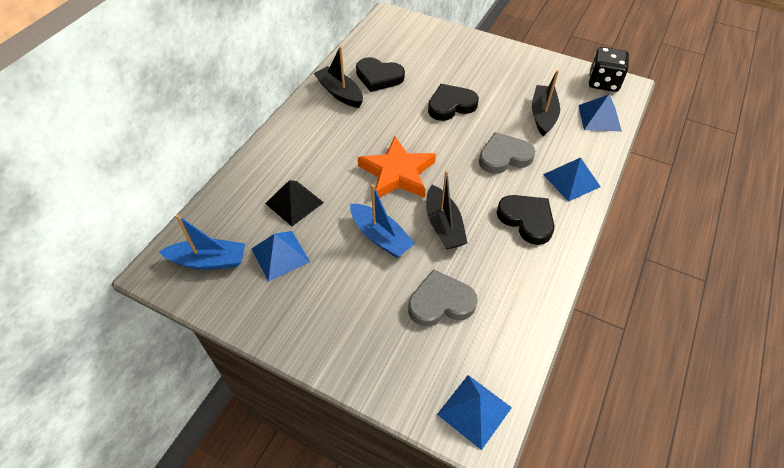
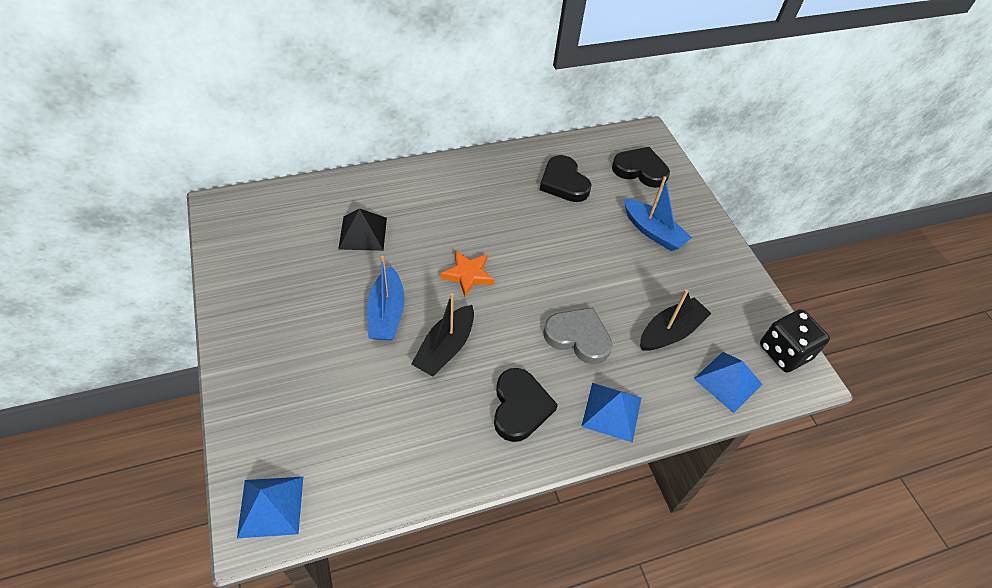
camera: 40 degrees right, 0 degrees up
(208, 261) = (256, 227): blue boat -> blue boat (653, 232)
(280, 255) = (303, 264): blue pyramid -> none
(340, 93) = (512, 172): black boat -> none
(397, 173) = (468, 275): orange star -> orange star, size x0.60
(440, 302) = (359, 404): grey heart -> none
(451, 105) = (594, 254): black heart -> black heart (640, 170)

